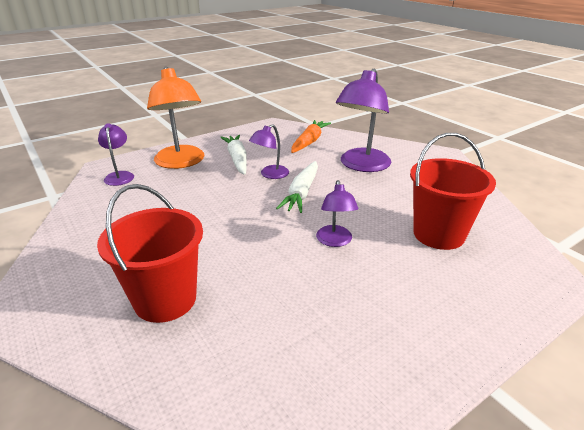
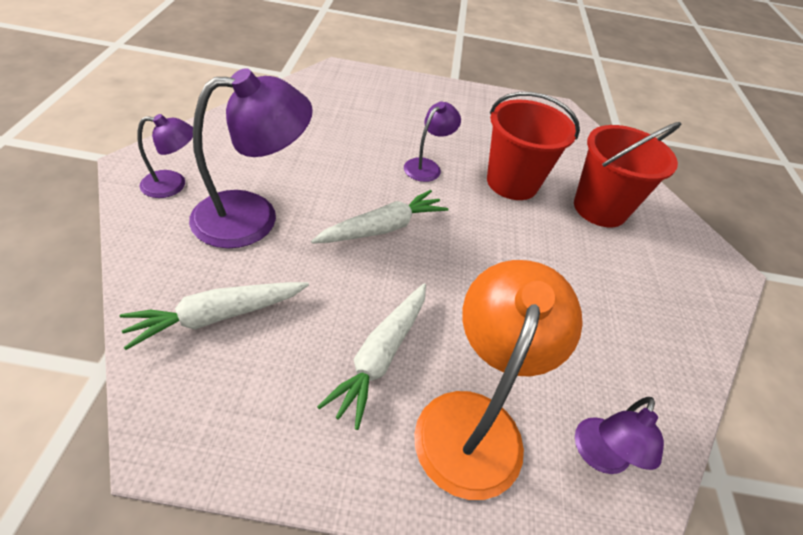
camera: 145 degrees left, 15 degrees up
(270, 175) = (377, 283): purple lamp -> purple lamp (173, 185)
(309, 142) = (217, 316): orange carrot -> white carrot
(438, 234) = (343, 121): red bucket -> red bucket (512, 183)

